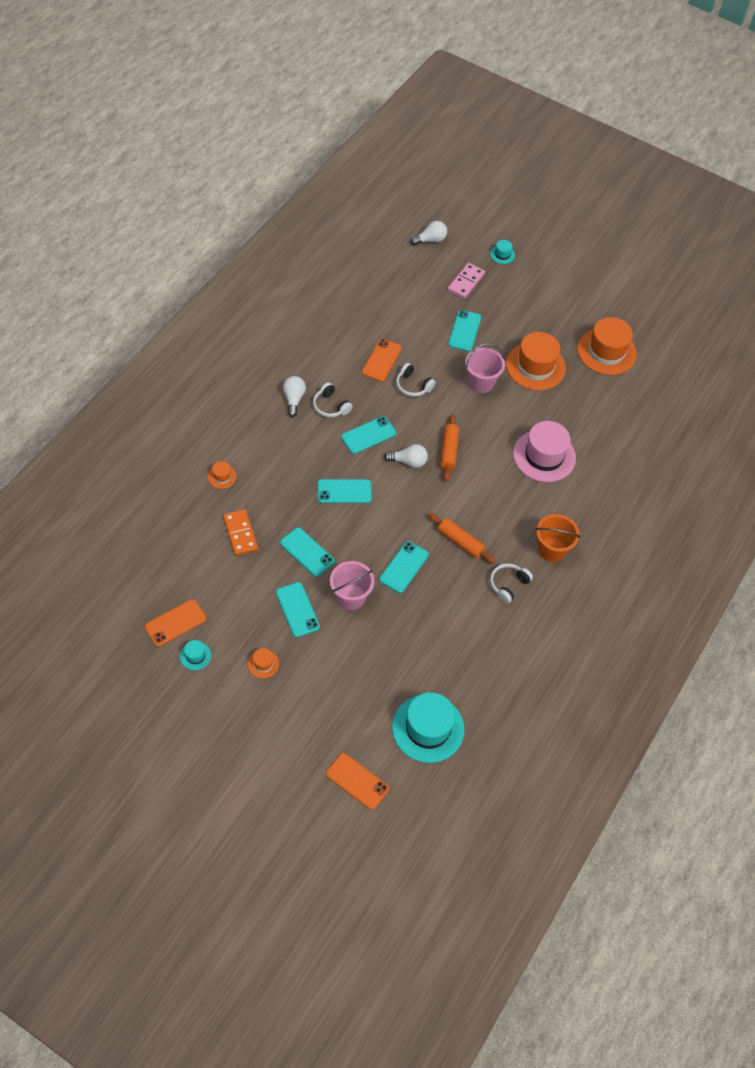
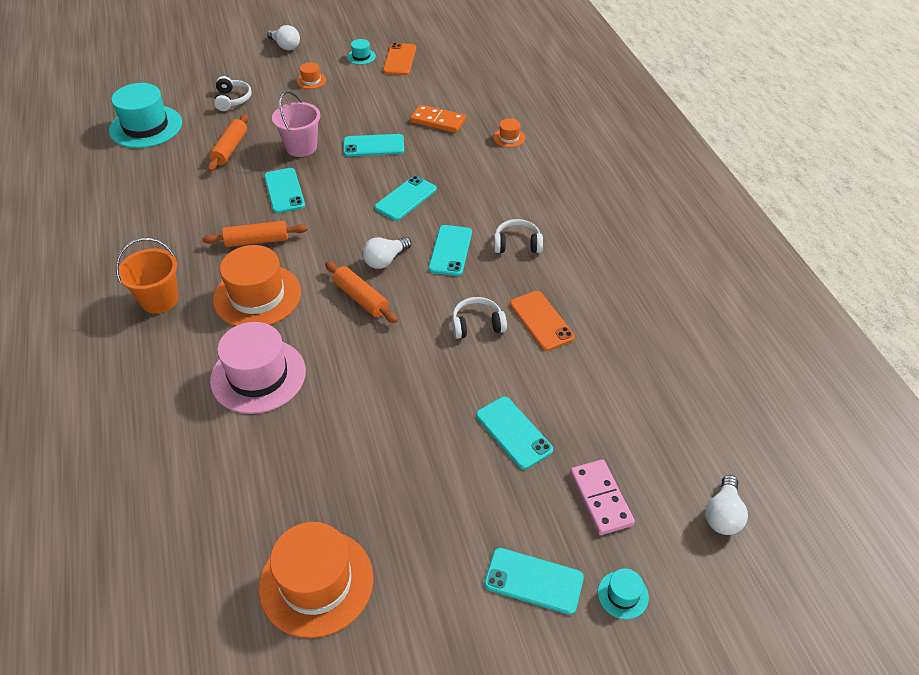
camera: 135 degrees right, 10 degrees down
(294, 399) = (553, 223): white light bulb -> white light bulb (285, 46)
(297, 609) = (330, 116): turquoise phone -> turquoise phone (533, 581)
(357, 781) = (168, 78): orange phone -> none
(396, 642) = (230, 149): none -> orange rolling pin
(481, 382) = (417, 391): pink bucket -> none
(508, 585) = (175, 244): white headphones -> white headphones (232, 100)
(535, 366) = (382, 468): orange hat -> orange hat (257, 296)

